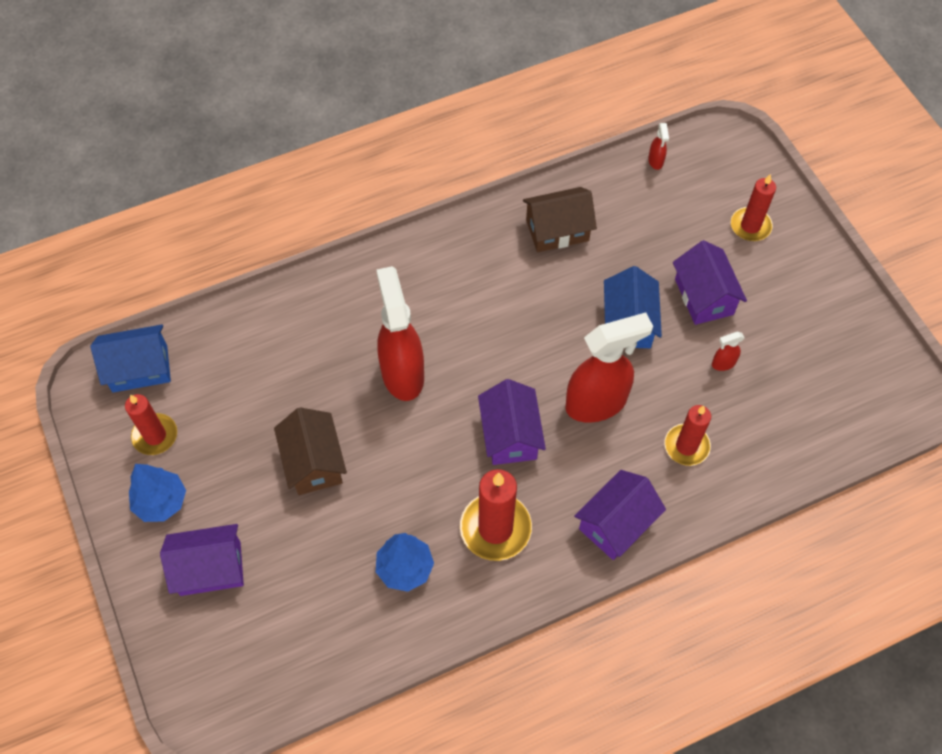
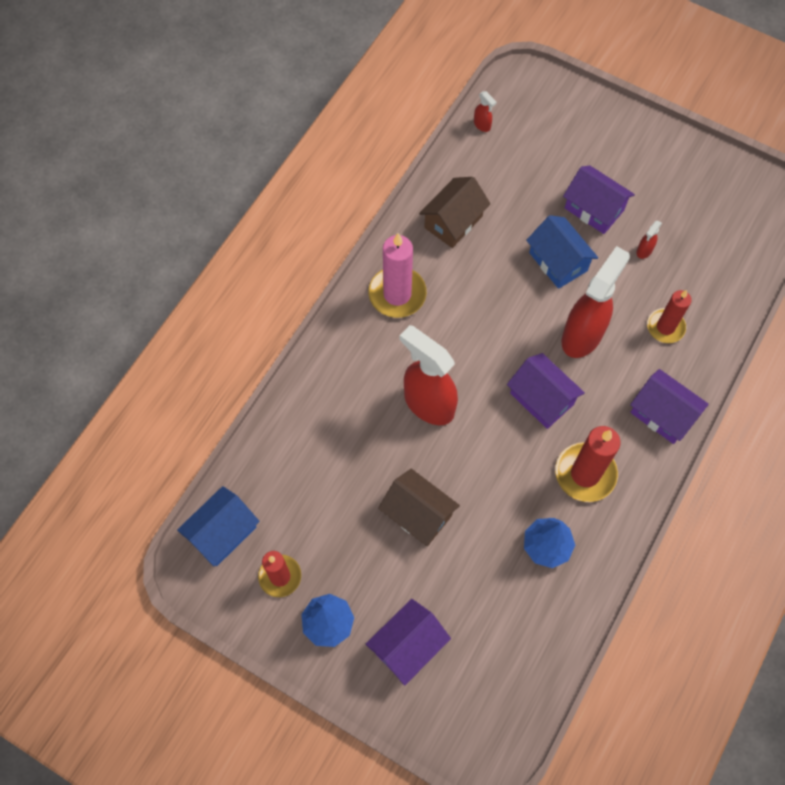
camera: 35 degrees left, 5 degrees up
(453, 262) = (397, 294): none -> pink candle
(616, 524) = (662, 414): purple house -> purple house turned 60 degrees counterclockwise
(750, 226) = (585, 136): red candle -> none

